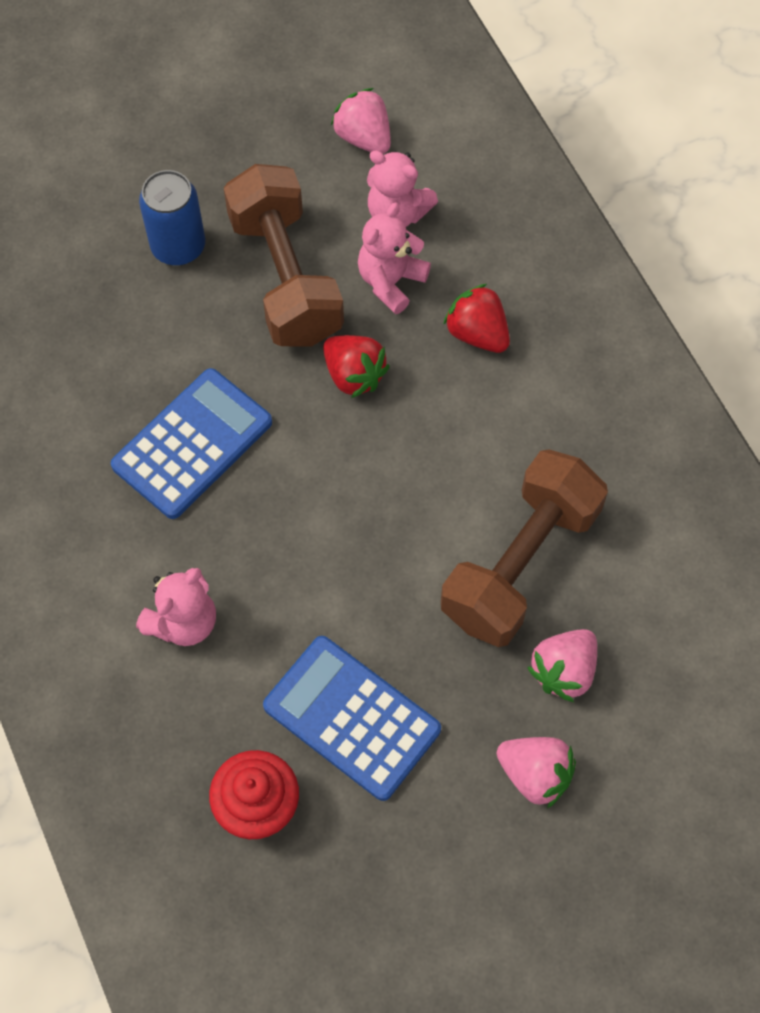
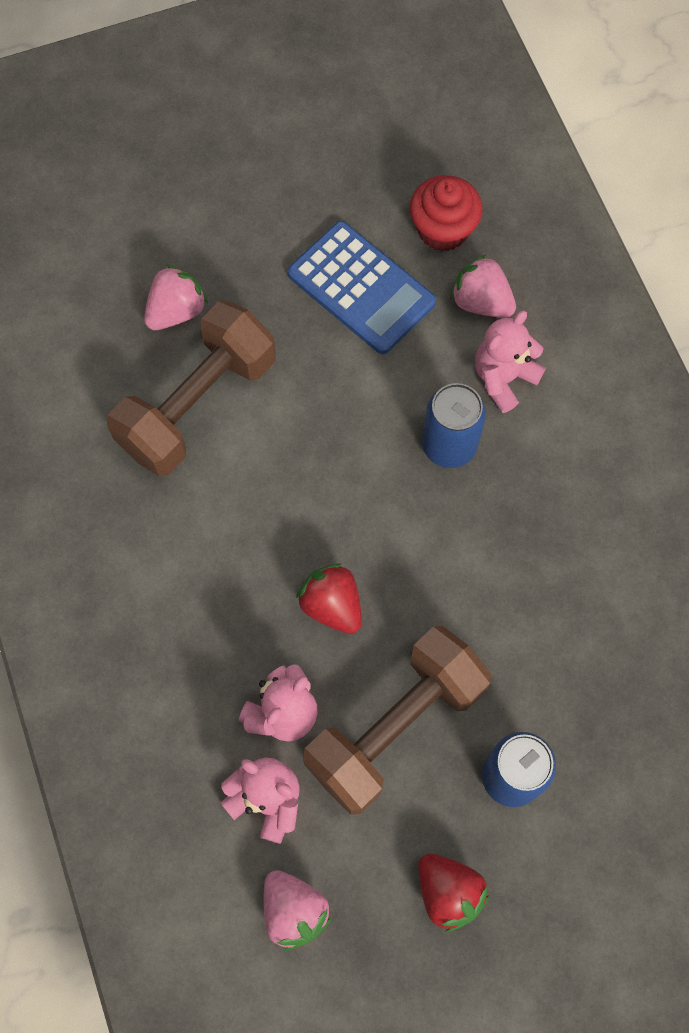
camera: 175 degrees left, 5 degrees up
(192, 444) = (495, 545): blue calculator -> none
(243, 542) = (449, 445): none -> blue can
(285, 277) = (395, 727): brown dumbbell -> brown dumbbell turned 60 degrees clockwise
(477, 333) = (200, 642): red strawberry -> red strawberry (448, 892)
(535, 774) = (215, 234): pink strawberry -> pink strawberry (481, 302)

